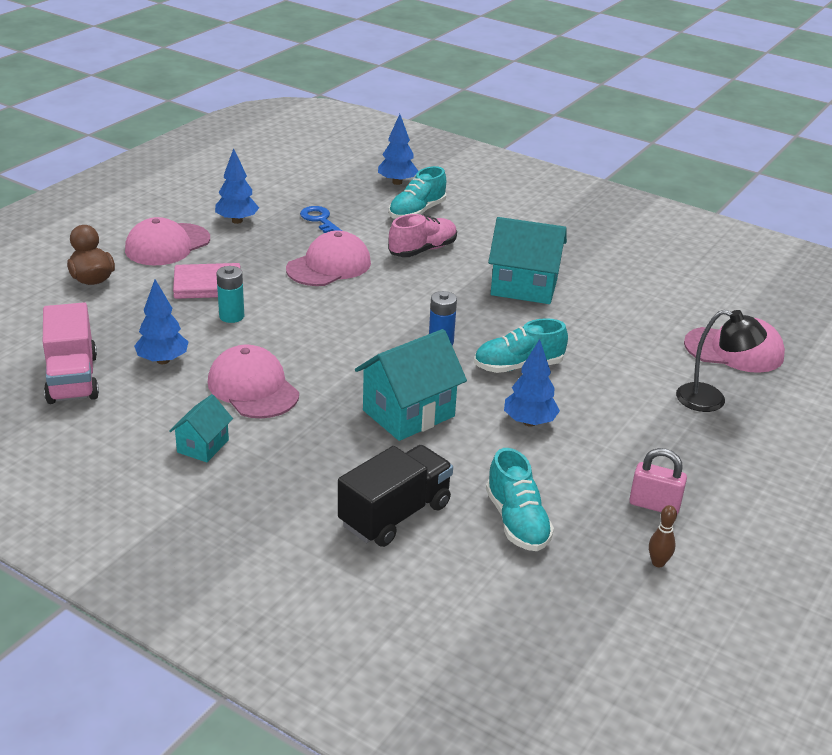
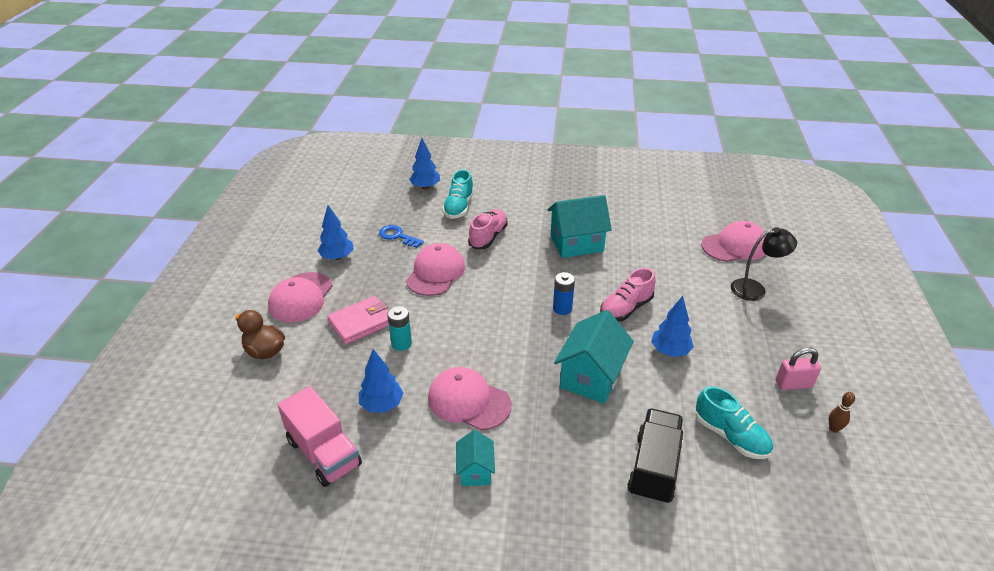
camera: 25 degrees left, 5 degrees up
(518, 366) = (626, 308): turquoise shoe -> pink shoe

